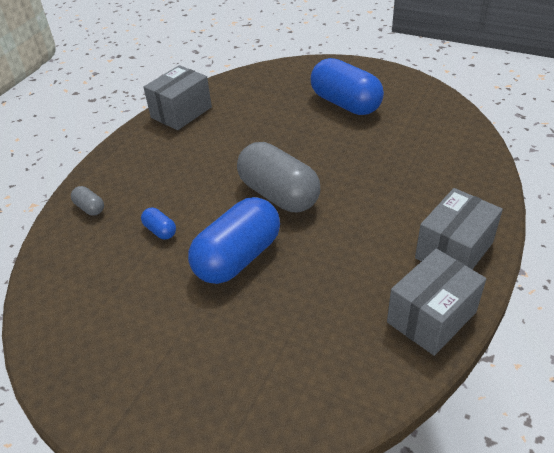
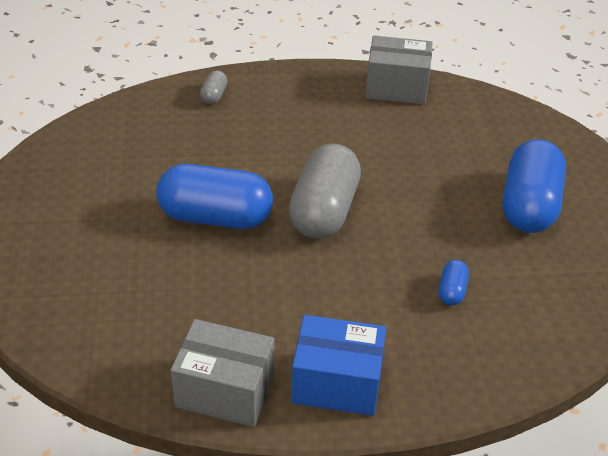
camera: 55 degrees right, 0 degrees up
(160, 231) = (216, 152): blue capsule -> blue capsule (451, 291)
(454, 250) = (337, 383): grey box -> blue box

